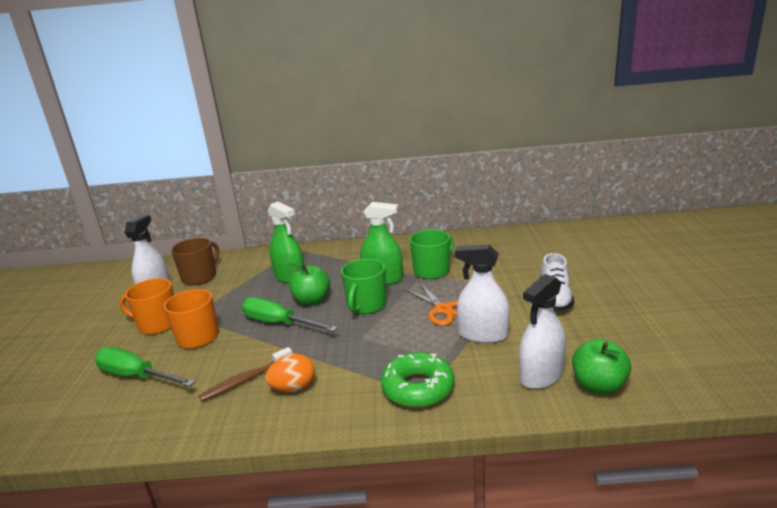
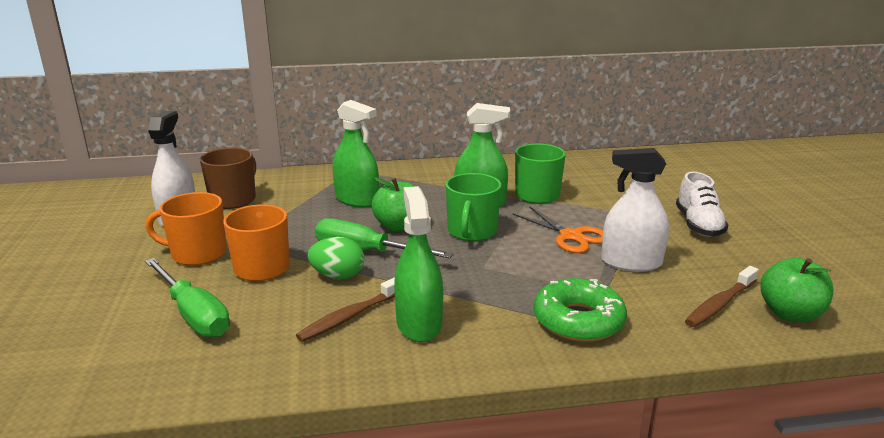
camera: 10 degrees left, 0 degrees up
(136, 376) = (193, 314): green screwdriver -> green screwdriver turned 150 degrees counterclockwise
(250, 344) = (338, 276): none -> green egg
(293, 388) = (419, 324): orange egg -> green spray bottle
(541, 375) = (719, 304): white spray bottle -> brown toothbrush

